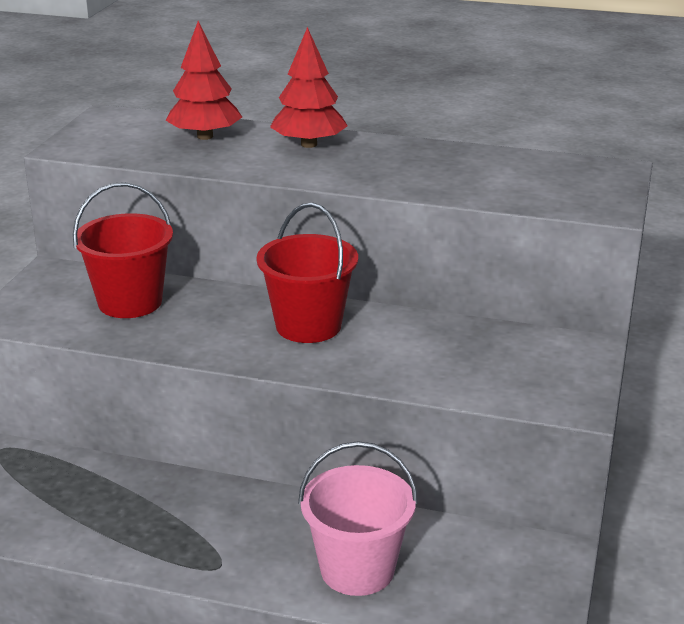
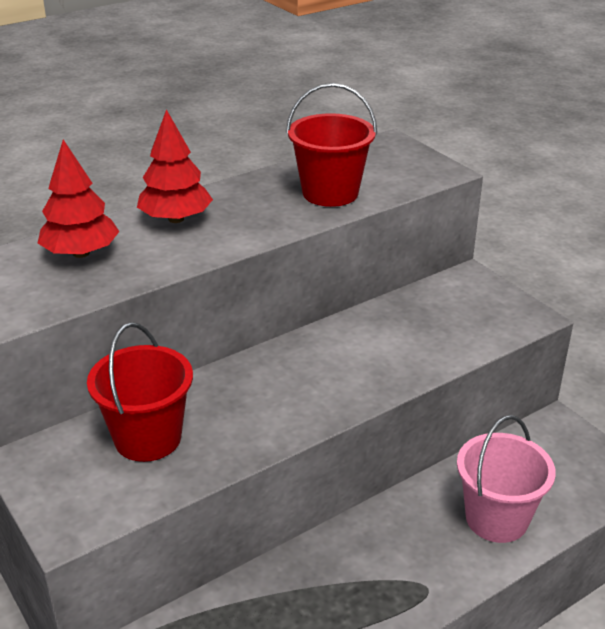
camera: 50 degrees left, 5 degrees up
(308, 326) = (305, 368): red bucket -> red bucket (330, 193)

